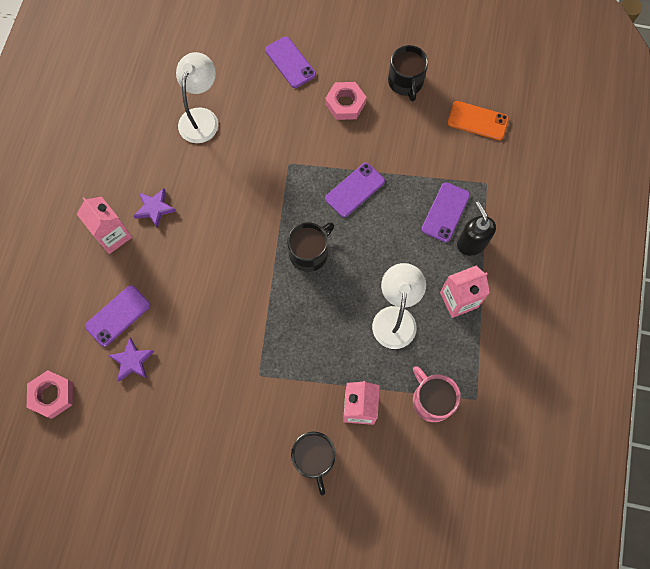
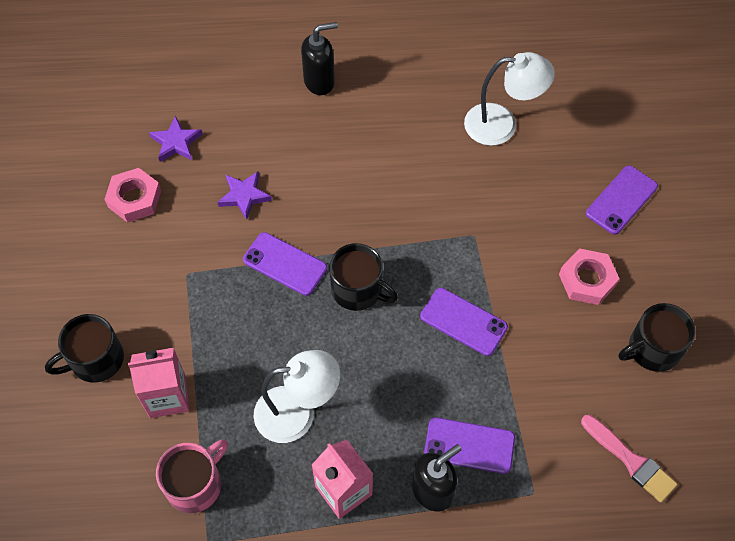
camera: 75 degrees right, 10 degrees down
(52, 395) = (123, 82): pink nut -> pink nut (134, 199)
(113, 235) = (319, 81): pink carton -> black soap dispenser
(118, 315) = (225, 114): purple phone -> purple phone (285, 264)
(154, 208) = (365, 111): purple star -> purple star (244, 196)
(477, 121) = (630, 460): orange phone -> pink brush

